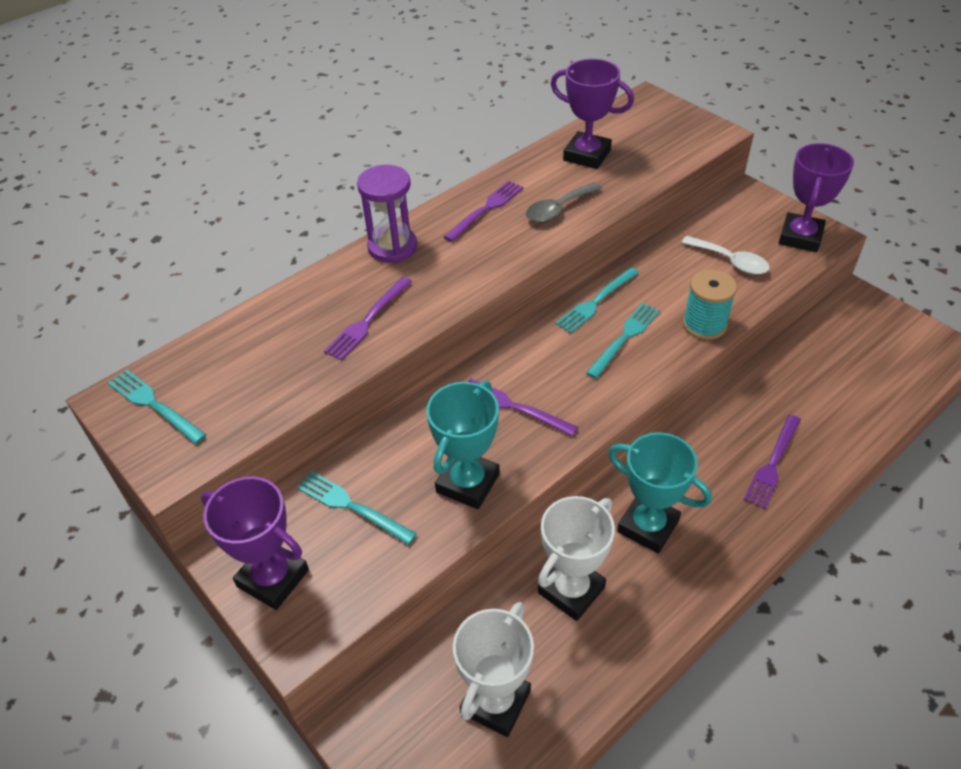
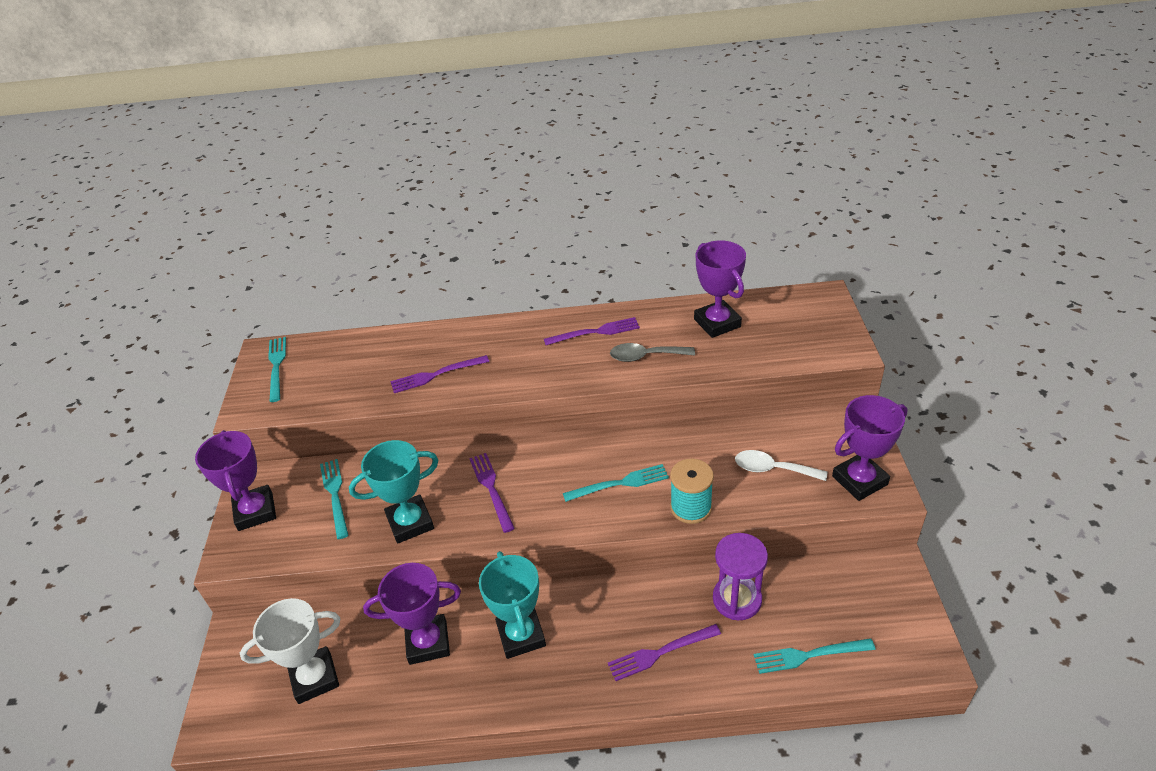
camera: 40 degrees right, 5 degrees down
(392, 247) = (505, 330): purple hourglass -> purple hourglass (737, 599)
(571, 590) = (428, 642): white trophy -> purple trophy
(595, 302) = (629, 445): turquoise fork -> turquoise fork (808, 655)
(730, 261) = (772, 469): white spoon -> white spoon turned 120 degrees clockwise

